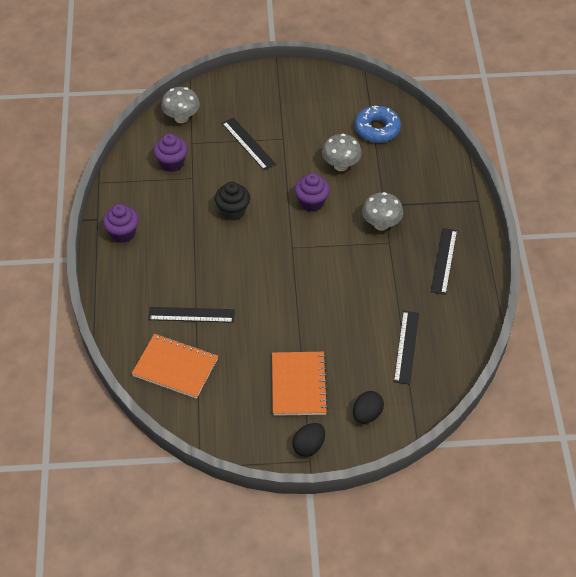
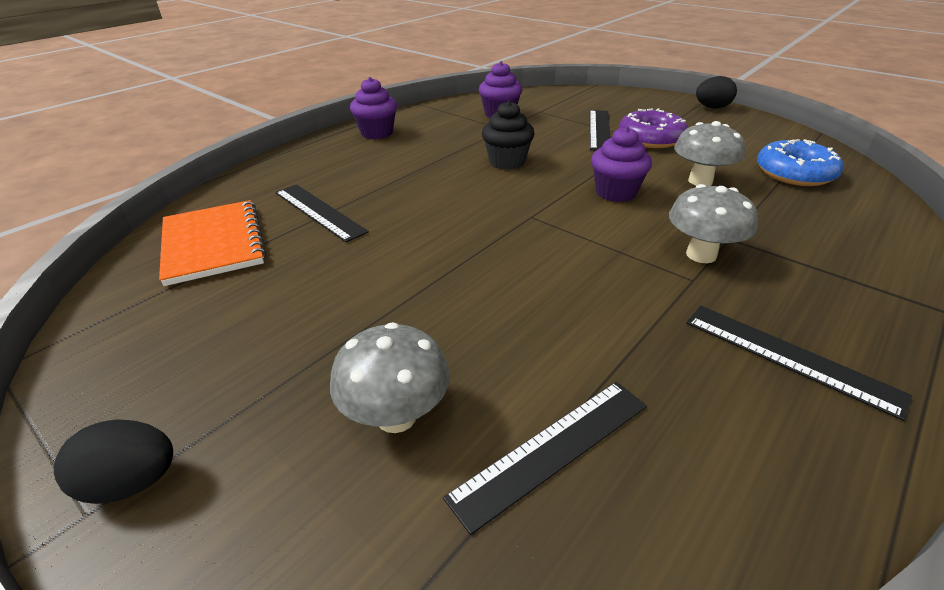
camera: 45 degrees right, 15 degrees down
(181, 118) = (554, 97): grey mushroom -> grey mushroom (396, 416)
(284, 136) = (650, 138): none -> purple donut
(299, 385) = (291, 367): orange notebook -> none
(367, 414) = (305, 520): black egg -> black egg (712, 108)
(444, 261) = (789, 357): black ruler -> black ruler turned 75 degrees clockwise

